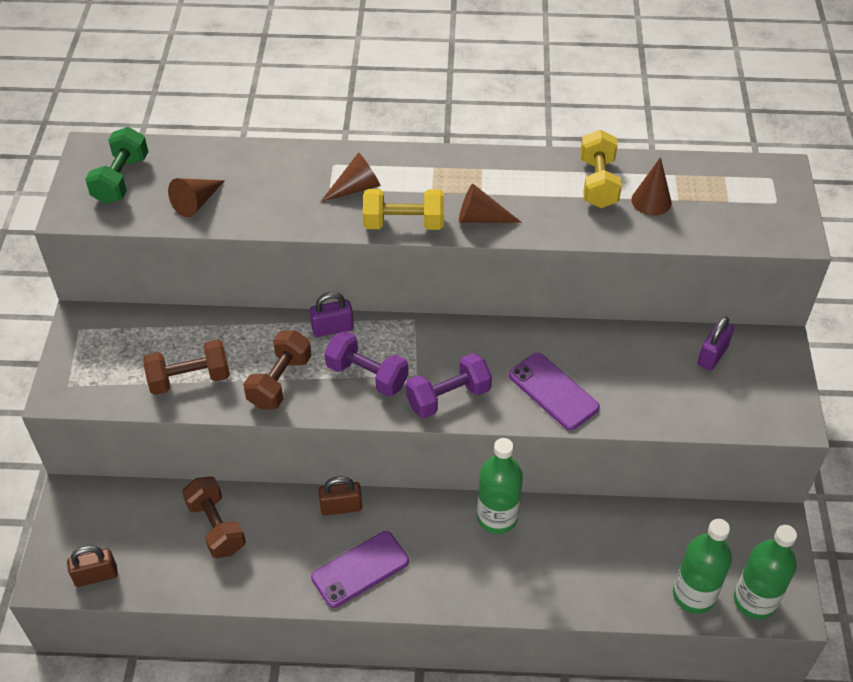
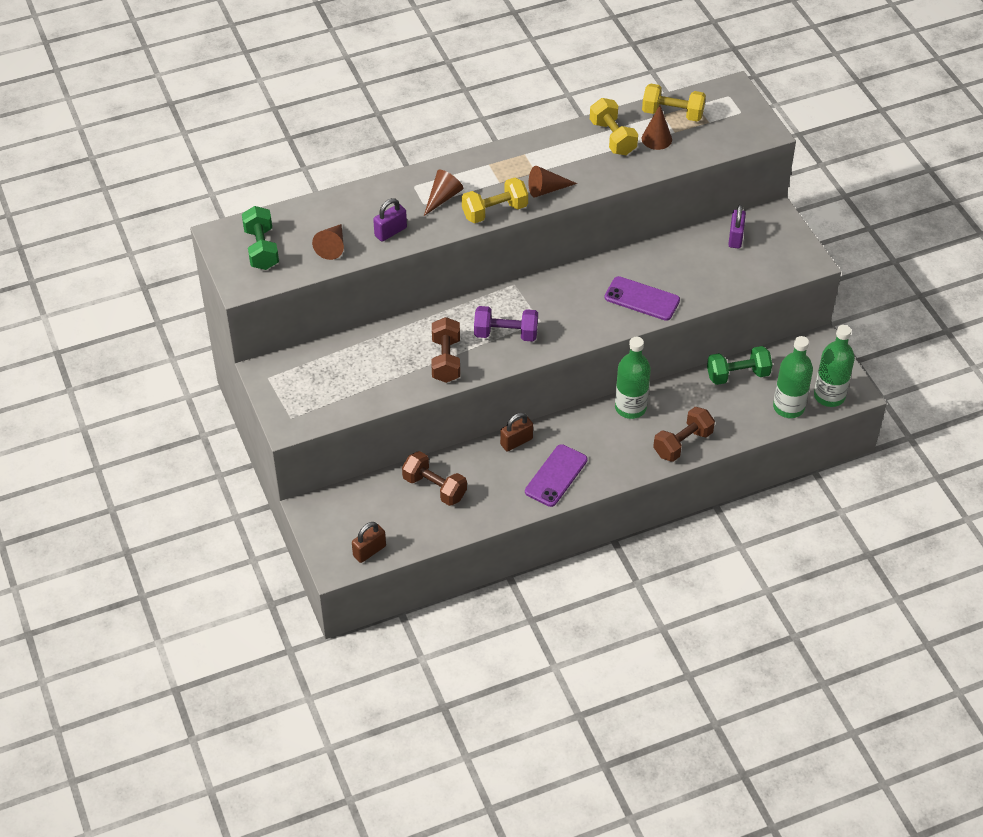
camera: 25 degrees left, 0 degrees up
(189, 379) = (378, 381): brown dumbbell -> brown dumbbell (682, 443)
(332, 329) = (459, 311): purple padlock -> purple padlock (390, 232)
(448, 397) = (572, 328): purple dumbbell -> none
(650, 526) = (738, 375): none -> green dumbbell
(688, 177) = (672, 114): none -> yellow dumbbell

